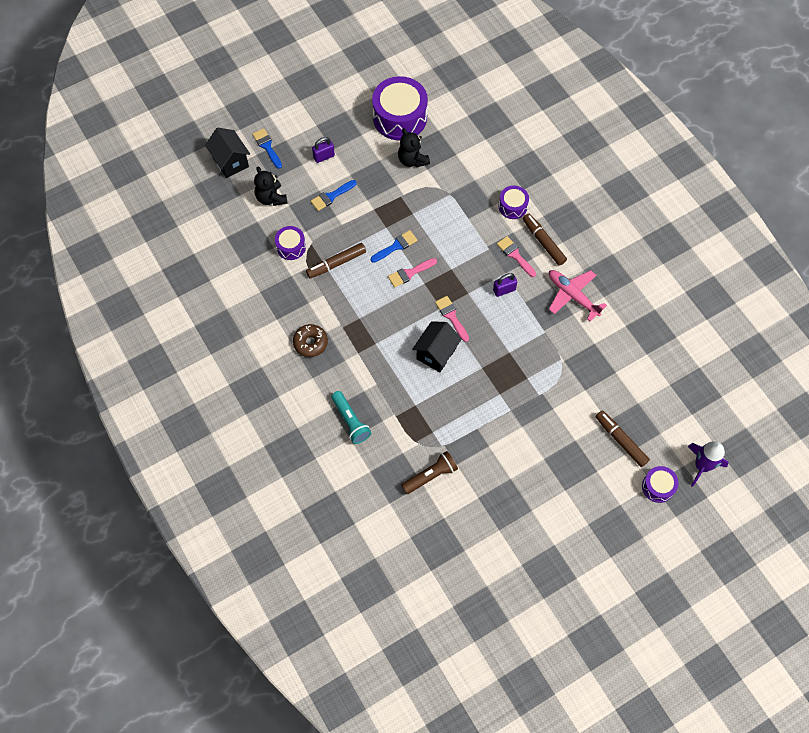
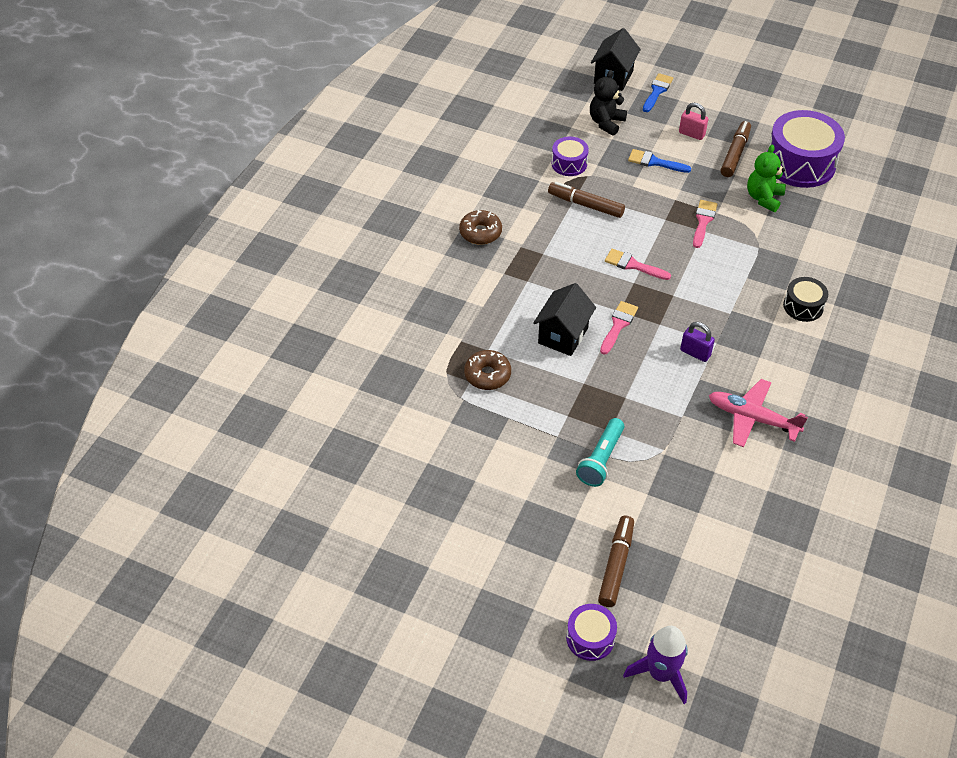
camera: 55 degrees right, 15 degrees down
(324, 156) = (691, 134): purple padlock -> pink padlock
(350, 421) = (423, 308): turquoise flashlight -> turquoise flashlight (601, 459)
(396, 246) = (652, 238): blue brush -> none
(412, 160) = (763, 198): black teddy bear -> green teddy bear
(430, 475) = (418, 407): brown flashlight -> none
(435, 418) = (487, 375): none -> brown donut
(436, 353) = (563, 335): black house -> black house turned 60 degrees counterclockwise
(512, 206) = (803, 306): purple drum -> black drum
(515, 255) = (747, 340): pink brush -> pink brush (703, 221)
(543, 242) = (790, 356): brown marker -> brown marker (735, 154)
(572, 296) = (752, 418): pink plane -> pink plane turned 75 degrees counterclockwise

